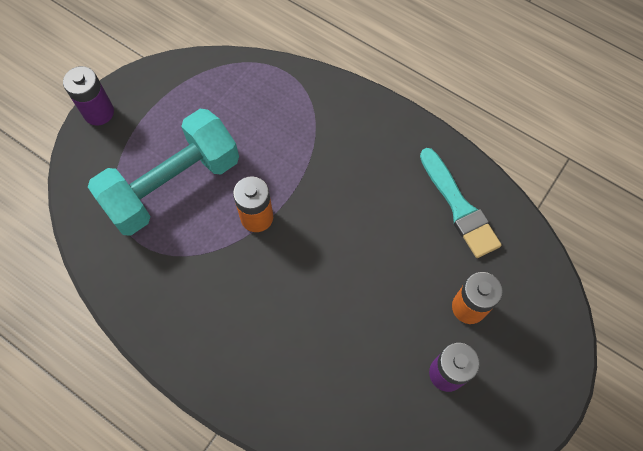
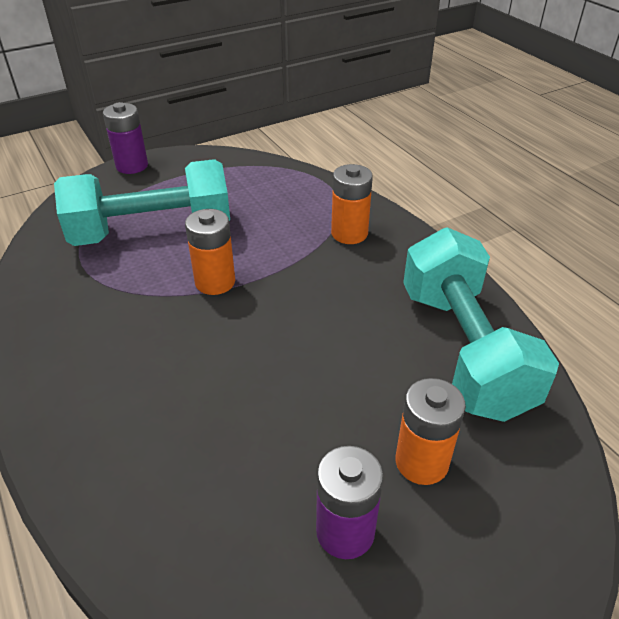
camera: 25 degrees right, 25 degrees down
(330, 123) = (349, 233): none -> orange battery
(459, 207) = (463, 350): turquoise brush -> turquoise dumbbell

